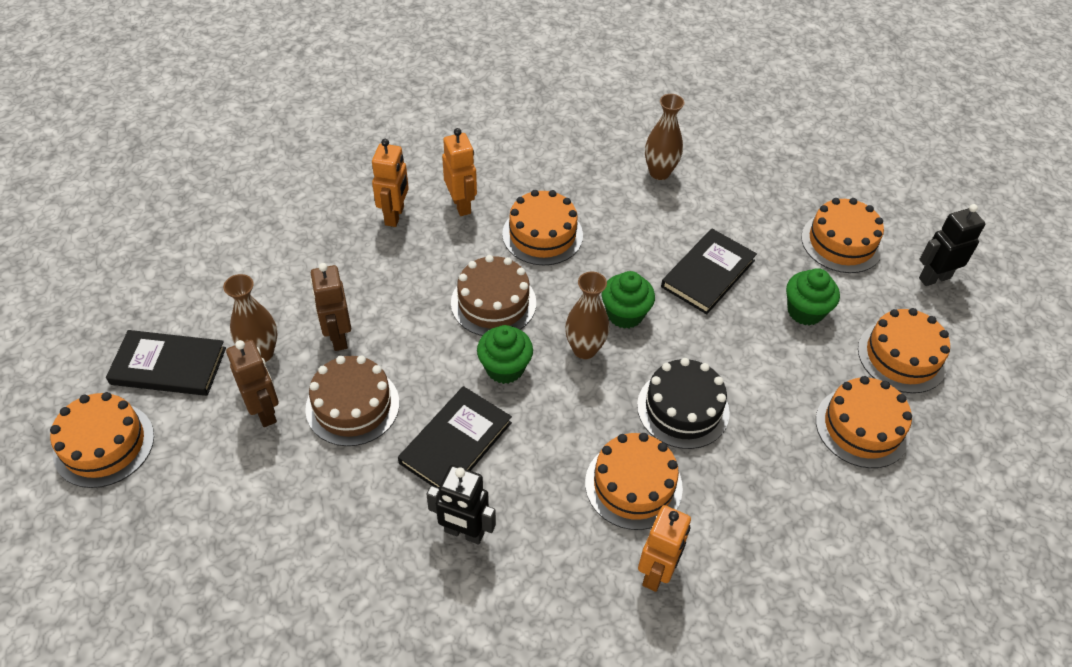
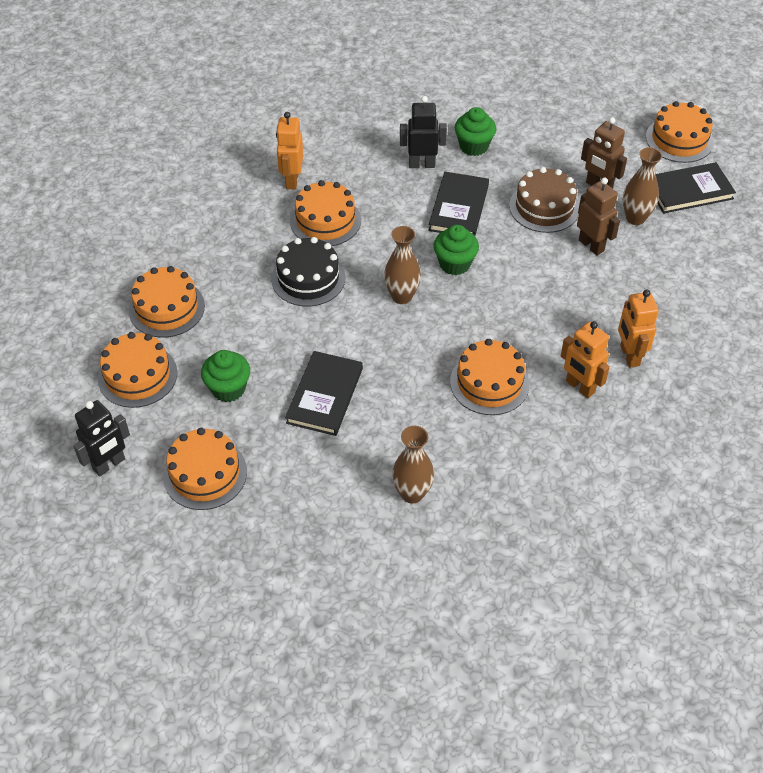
camera: 160 degrees right, 0 degrees up
(493, 302) = (494, 309): brown cake -> none
(625, 314) = (382, 334): green cupcake -> green cupcake (473, 146)

